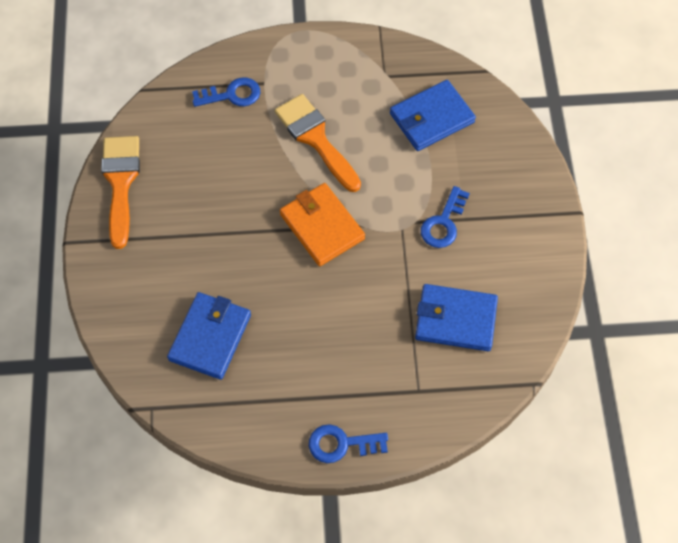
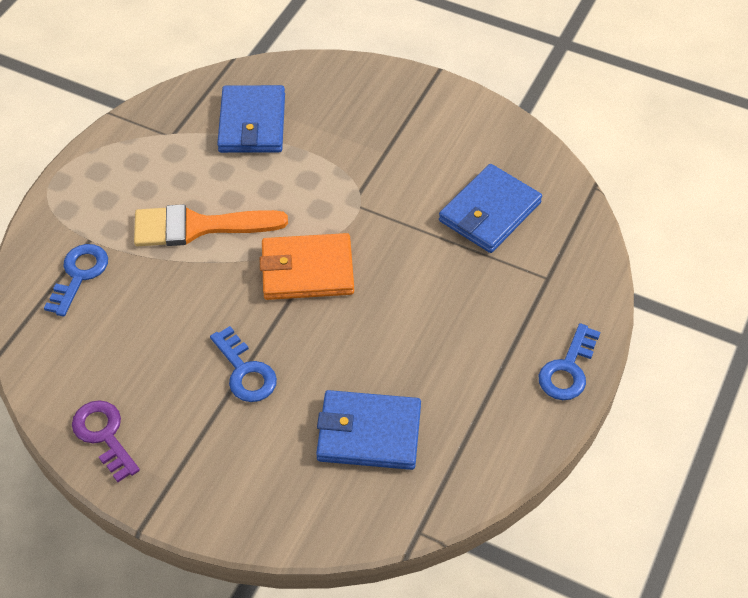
camera: 60 degrees left, 10 degrees down
(120, 182) = (104, 435): orange brush -> purple key
(210, 337) = (368, 433): blue wallet -> blue wallet turned 45 degrees counterclockwise
(443, 223) = (378, 171): blue key -> blue key (245, 371)

